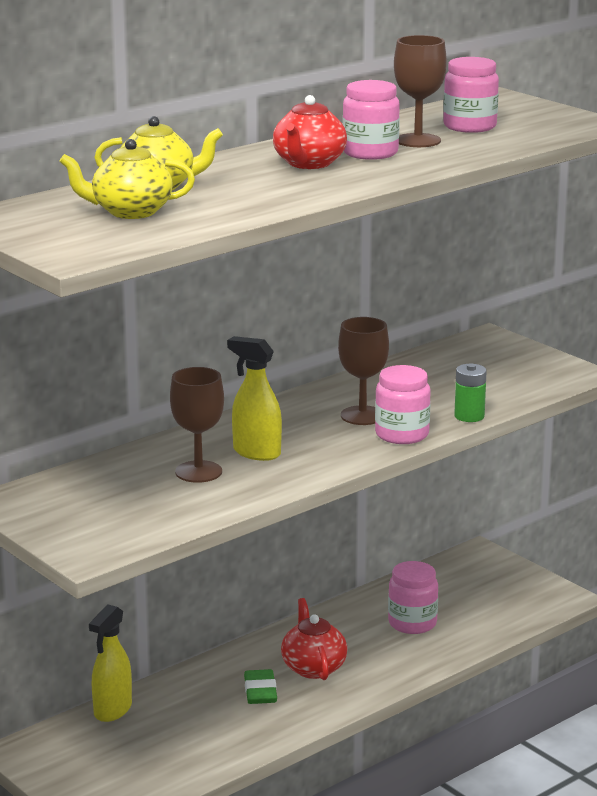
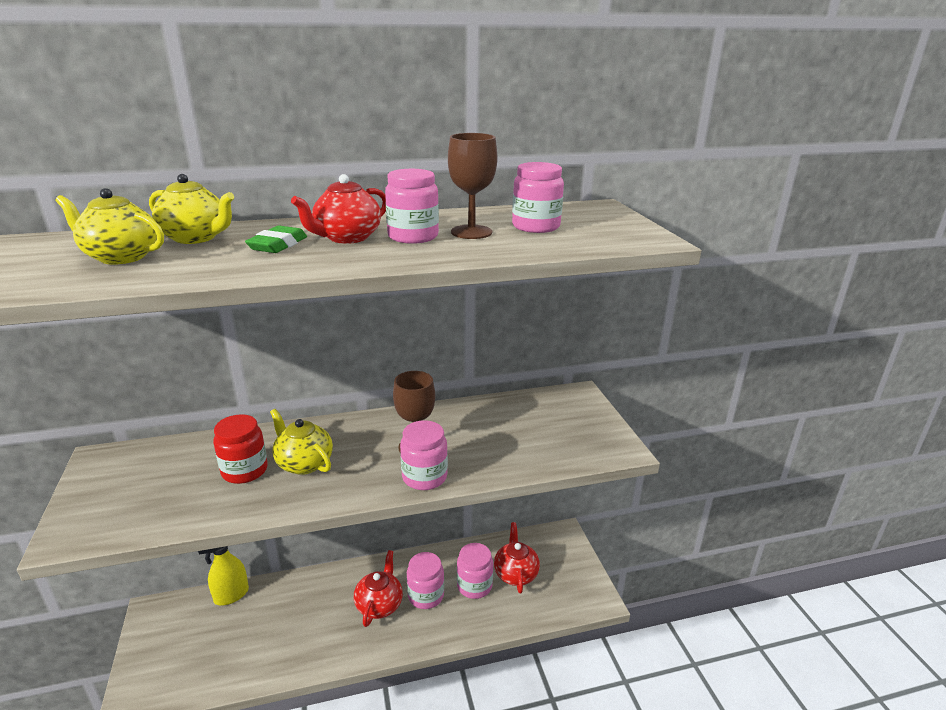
camera: 25 degrees right, 5 degrees up
(198, 472) = (244, 471): brown goblet -> red jar
(256, 453) = (304, 463): yellow spray bottle -> yellow teapot
(260, 691) = (329, 615): green eraser -> green eraser (278, 245)
(362, 646) = (426, 595): none -> pink jar
(452, 601) = (515, 573): none -> red teapot
(469, 416) = (494, 472): green battery -> none

